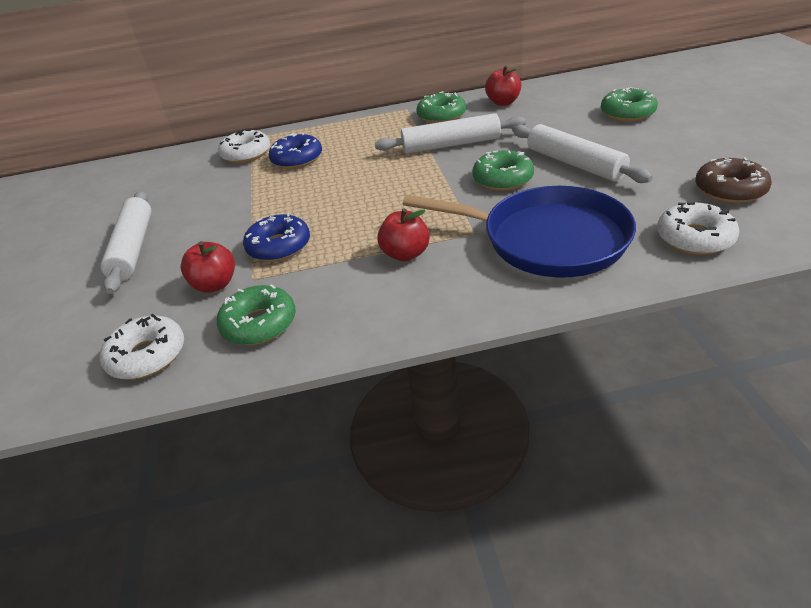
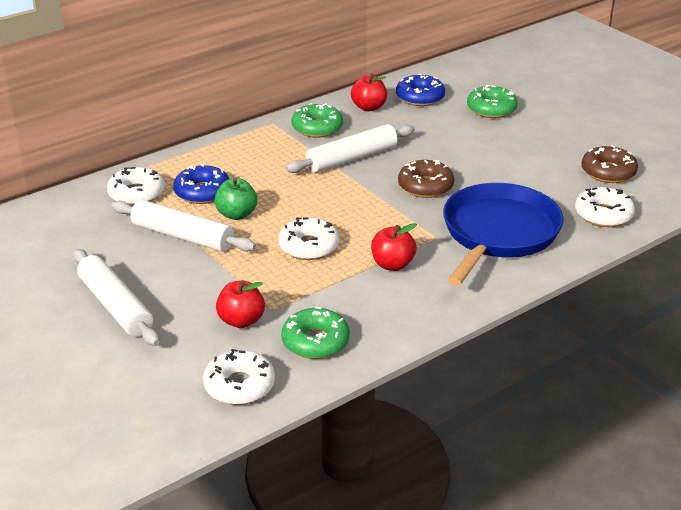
camera: 30 degrees left, 5 degrees down
(279, 246) = (269, 278): blue donut -> blue donut (420, 97)
(306, 182) = (236, 214): none -> green apple
(341, 221) = (308, 246): none -> white donut
(503, 179) = (425, 186): green donut -> brown donut
(547, 239) = (498, 233): blue pan -> blue pan turned 60 degrees counterclockwise
(574, 164) = (477, 164): white rolling pin -> white rolling pin (182, 236)

